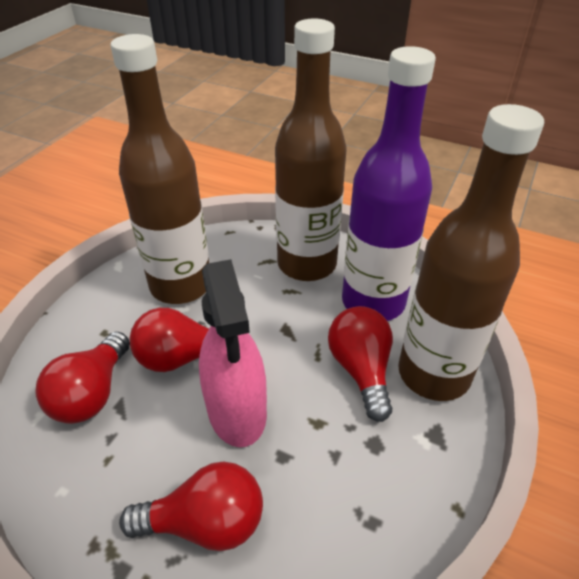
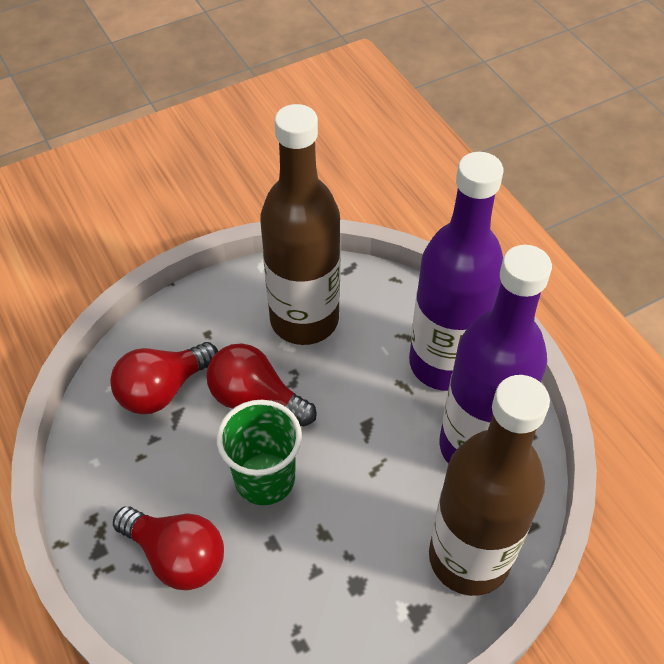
camera: 35 degrees right, 10 degrees up
(237, 411) = (265, 479): pink spray bottle -> green cup
(307, 264) = (444, 363): brown bottle -> purple bottle
(361, 370) = (403, 510): red light bulb -> none

